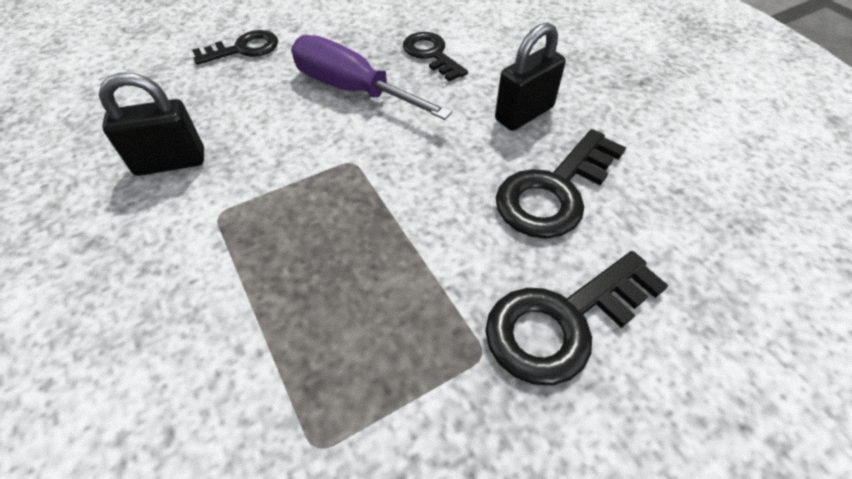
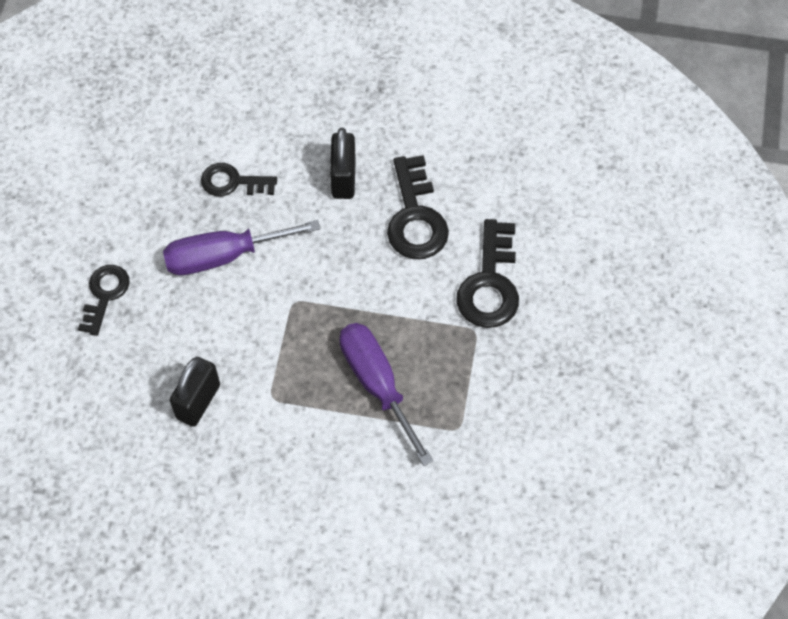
camera: 50 degrees left, 10 degrees up
(311, 299) = (377, 384): none -> purple screwdriver

